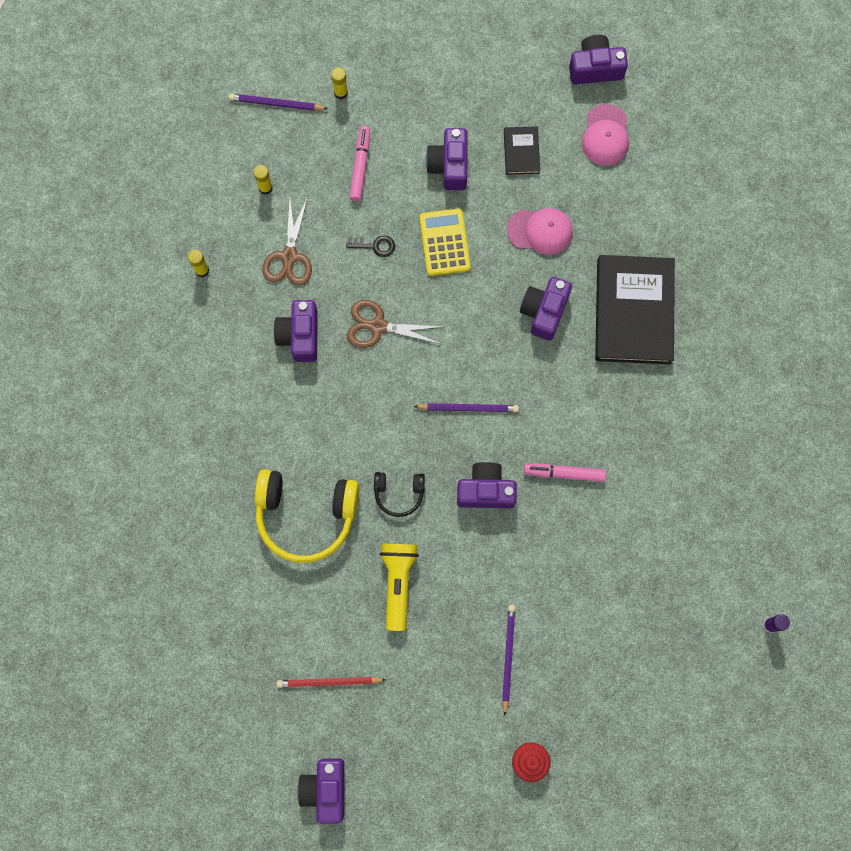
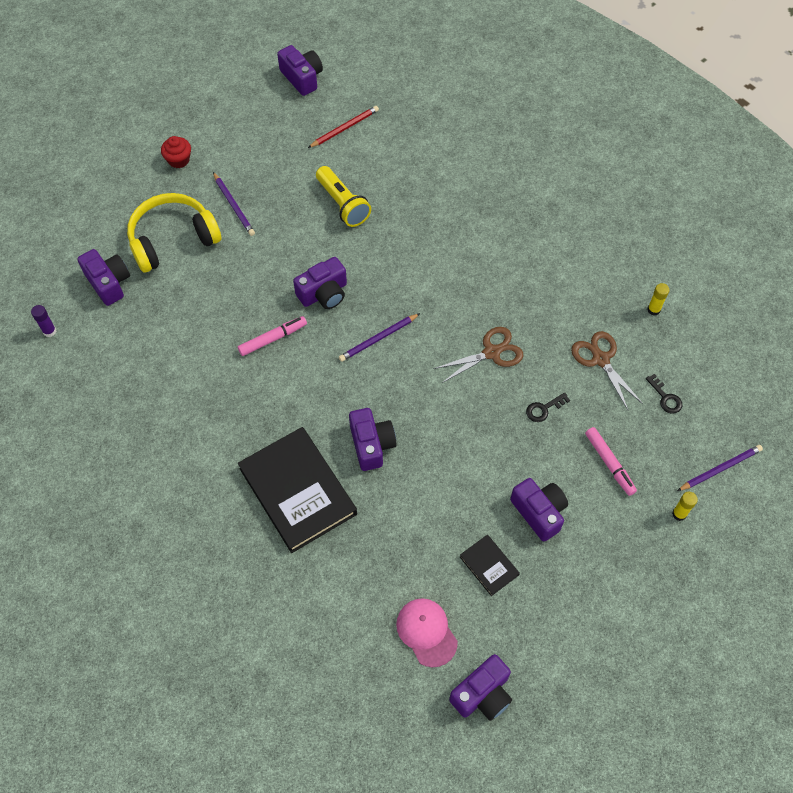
camera: 145 degrees right, 15 degrees down
(265, 188) = (665, 397): yellow glue stick -> black key
(300, 335) = (543, 311): purple camera -> purple camera (108, 283)
(306, 515) = (438, 206): yellow headphones -> yellow headphones (173, 240)
(399, 493) = (385, 255): black headphones -> none
(444, 242) = (492, 447): yellow calculator -> none
(540, 231) = (422, 507): pink cap -> none

